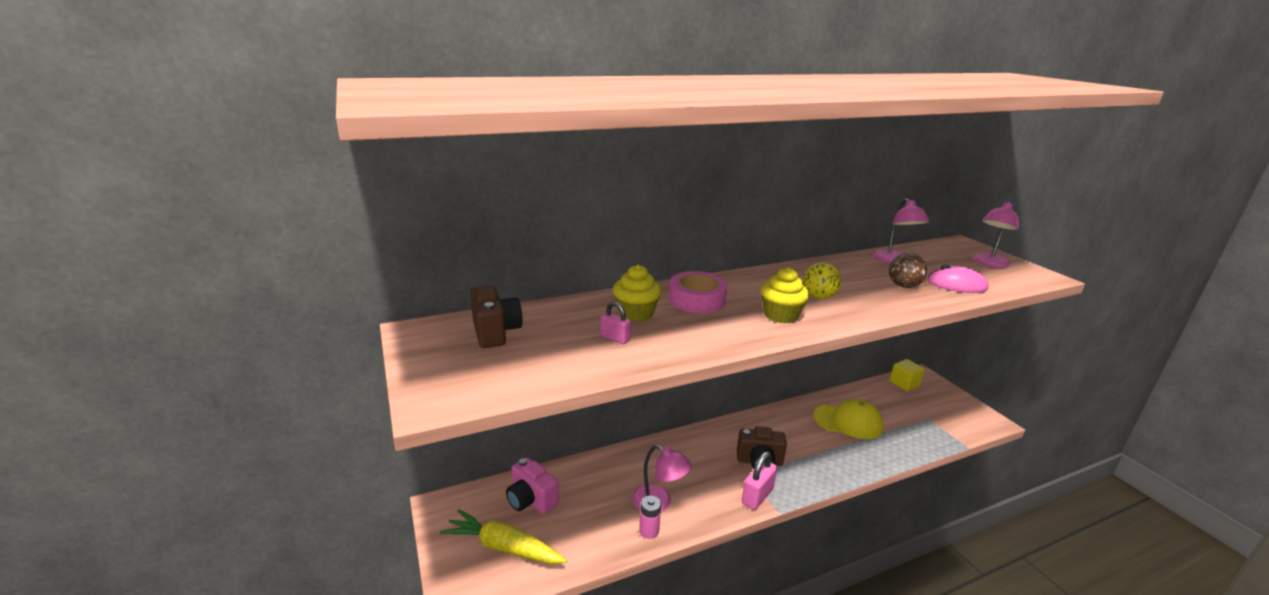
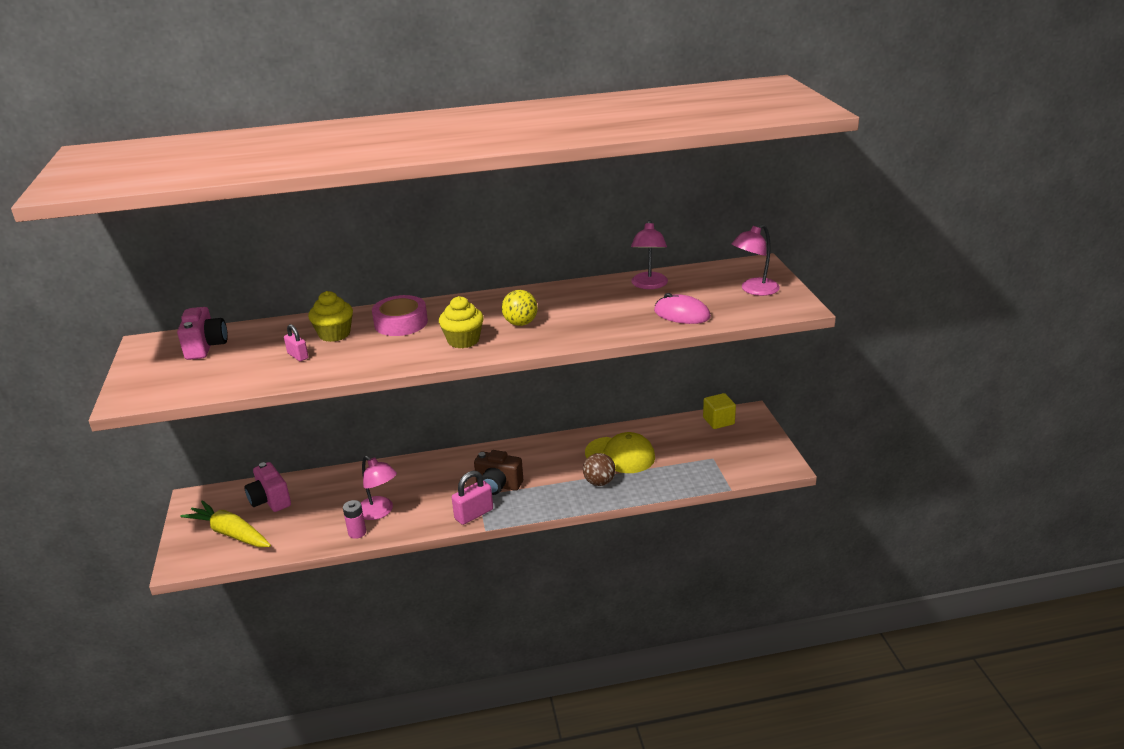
camera: 15 degrees right, 5 degrees up
(495, 332) = (206, 347): brown camera -> pink camera
(903, 286) = (622, 314): brown ball -> brown ball (599, 482)

